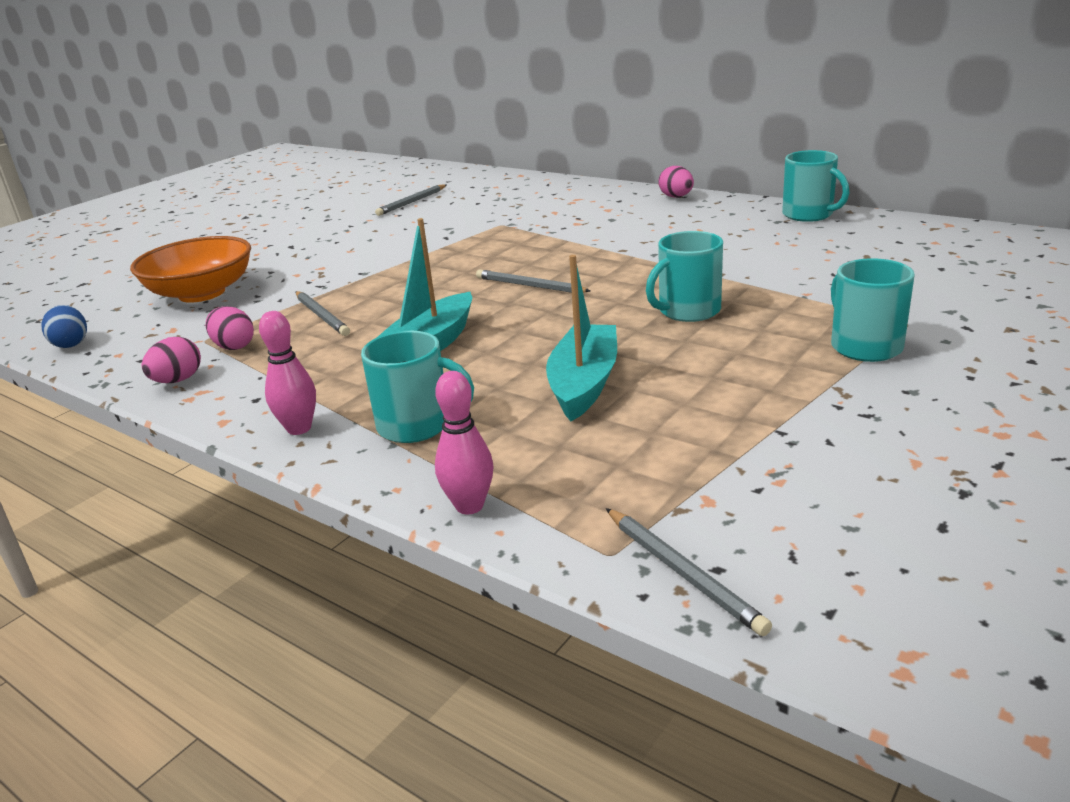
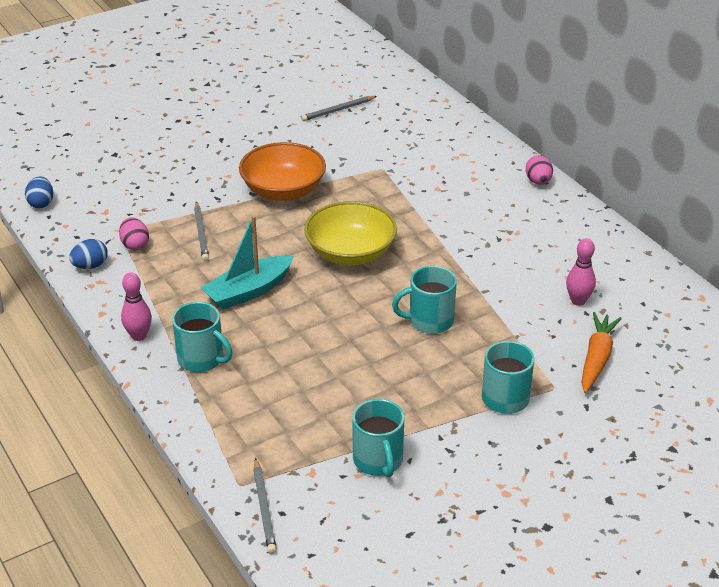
camera: 20 degrees right, 10 degrees up
(177, 380) = (90, 266): pink egg -> blue egg
(202, 293) = (138, 177): orange bowl -> orange bowl (283, 190)
(469, 506) = (194, 428): pink bowling pin -> pink bowling pin (578, 301)
(530, 286) = (350, 253): grey pencil -> yellow bowl
(584, 383) = (315, 362): turquoise boat -> none
(809, 215) = (613, 245): turquoise mug -> turquoise mug (378, 461)
(917, 289) = (596, 358): none -> orange carrot

